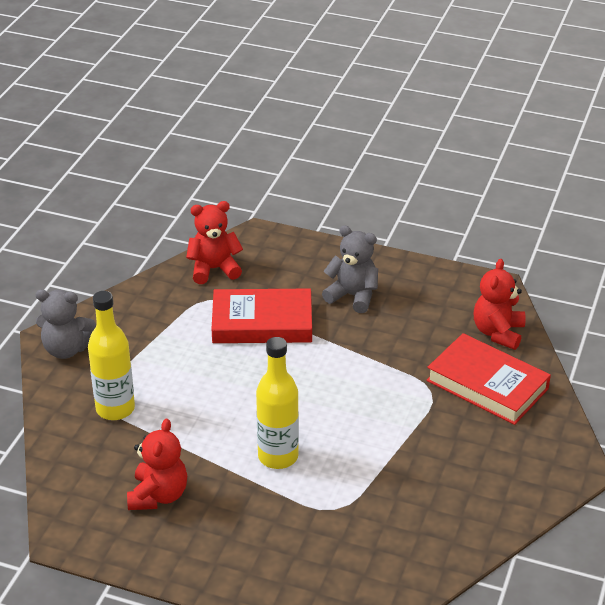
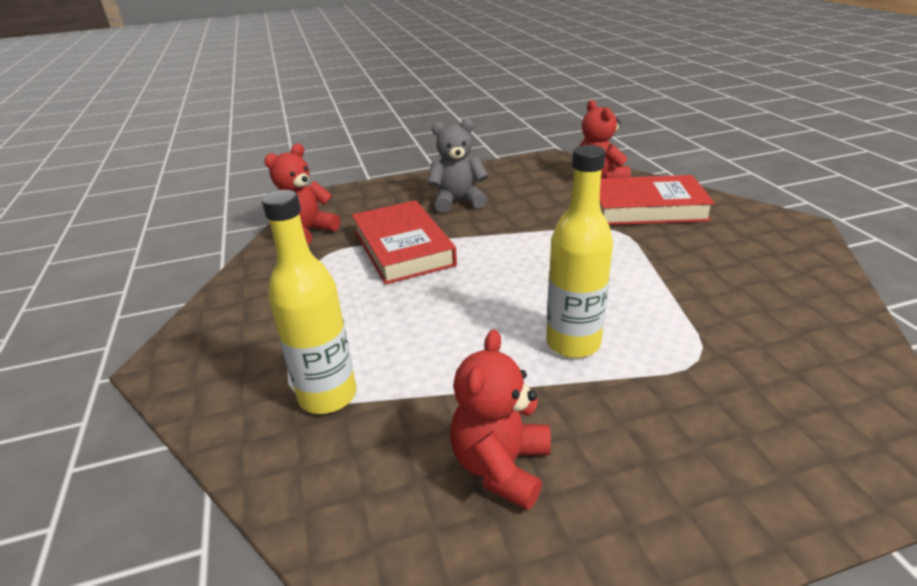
camera: 35 degrees left, 5 degrees down
(66, 349) = (197, 365): grey teddy bear -> none
(158, 495) = (501, 466): red teddy bear -> red teddy bear turned 135 degrees counterclockwise
(262, 322) = (403, 248): red book -> red book turned 75 degrees counterclockwise

